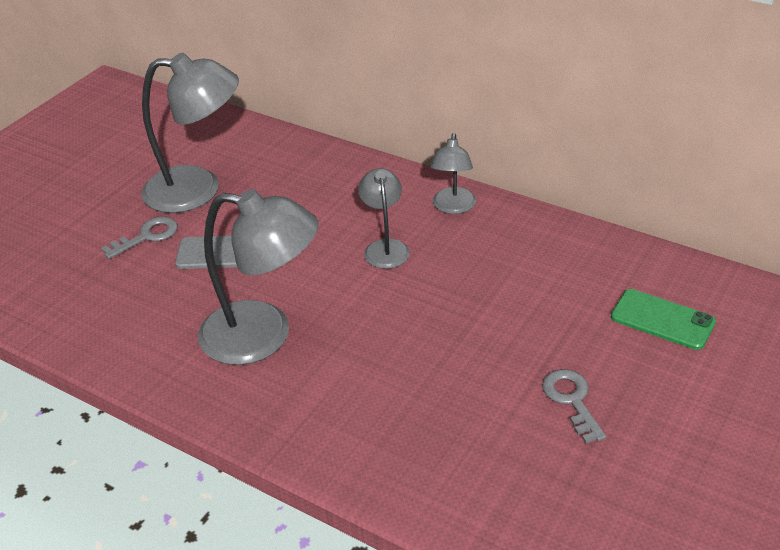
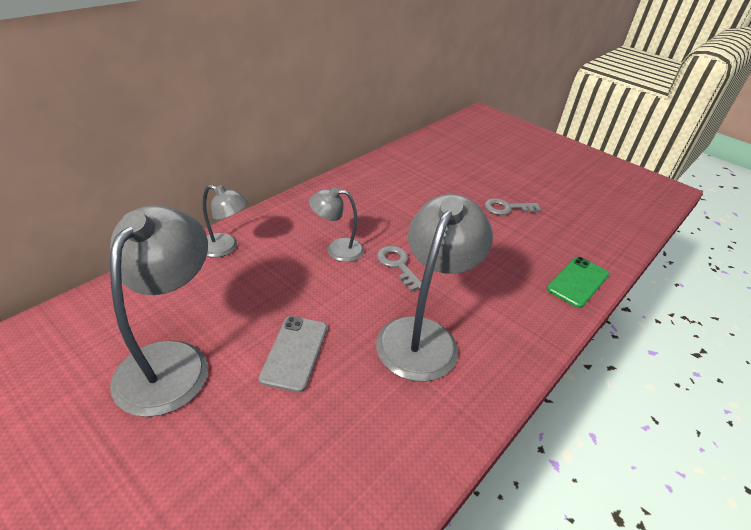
camera: 85 degrees left, 0 degrees up
(147, 236) = (232, 416): grey key -> grey key (398, 265)
(453, 207) = (305, 209): grey lamp -> grey lamp (225, 248)
(662, 319) = (447, 165): green phone -> green phone (578, 282)

